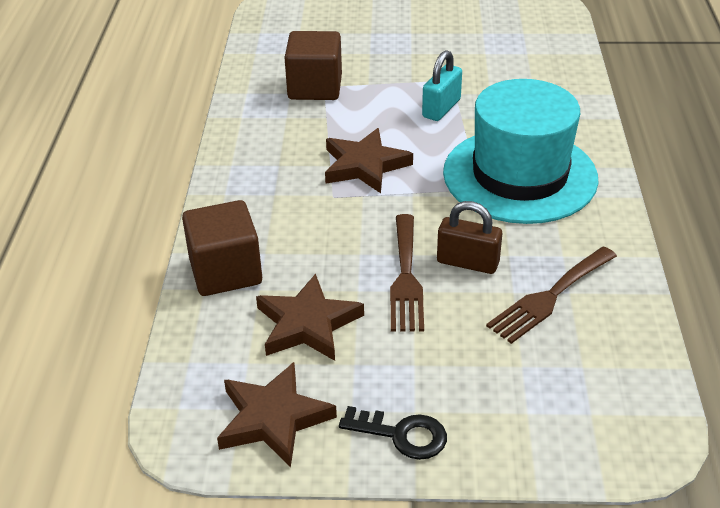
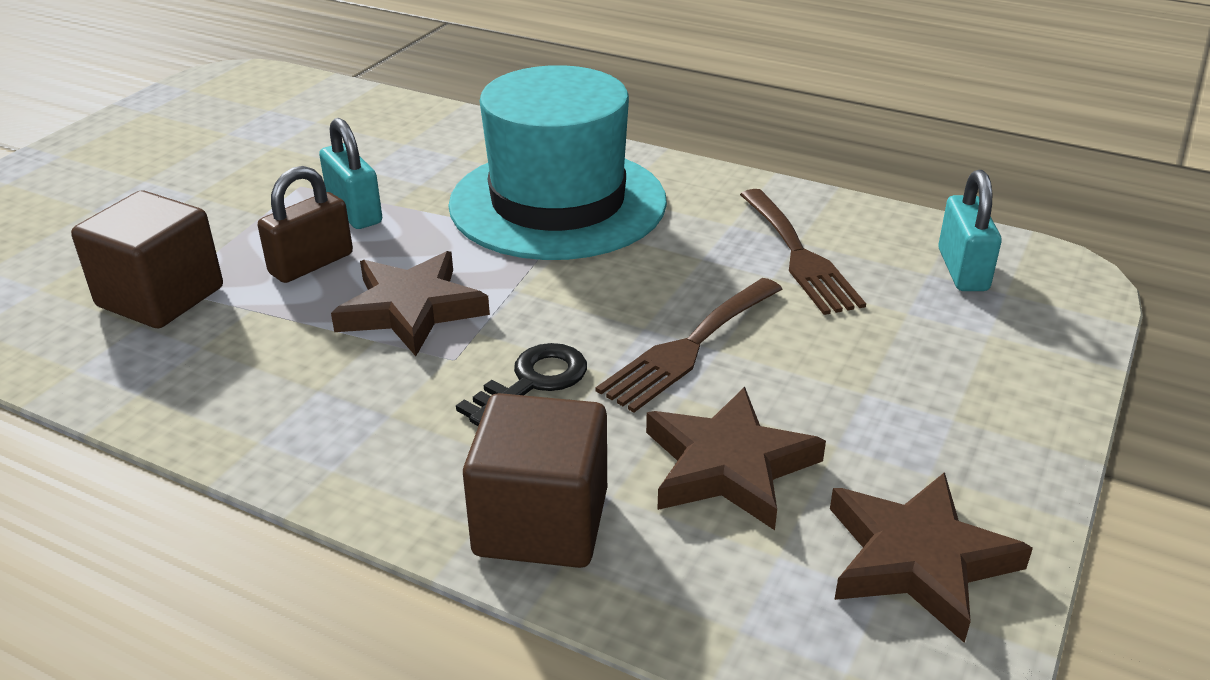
camera: 65 degrees left, 5 degrees down
(401, 434) = (994, 442): black key -> black key (532, 382)
(406, 278) = (689, 347): brown fork -> brown fork turned 105 degrees clockwise
(467, 262) = (695, 291): brown padlock -> brown padlock (311, 264)
(602, 384) = (962, 270): none -> turquoise padlock

